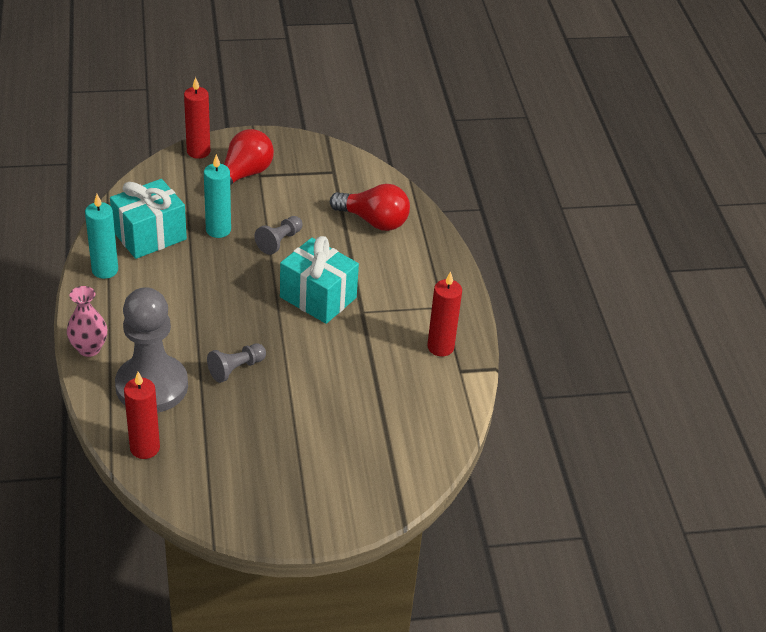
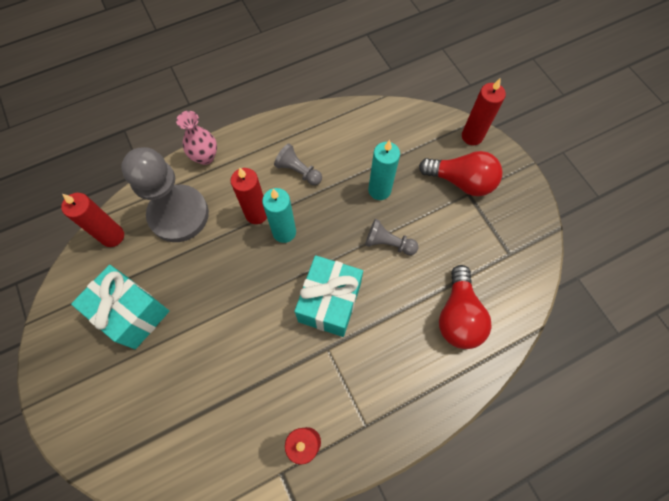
camera: 75 degrees right, 25 degrees up
(105, 270) = (294, 131): turquoise candle -> turquoise candle (284, 232)
(149, 235) = (348, 144): turquoise gift -> turquoise gift (132, 313)
(190, 324) = (256, 214): none -> red candle
(236, 369) = (217, 268): grey pawn -> grey pawn (298, 171)

